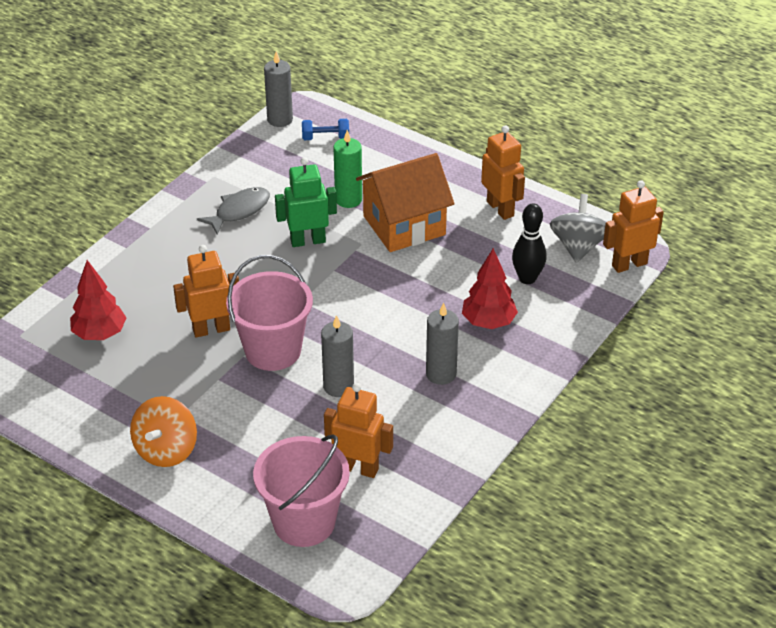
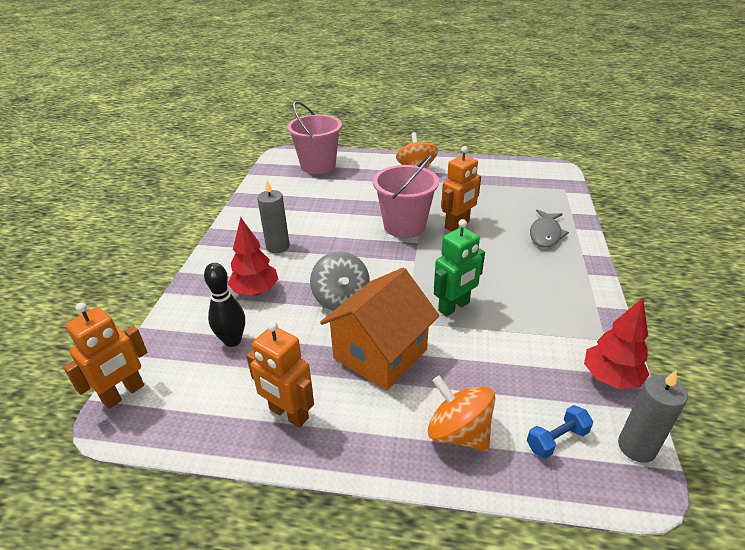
camera: 155 degrees right, 5 degrees down
(100, 334) = (521, 202): red tree -> red tree (610, 378)
(239, 211) = (539, 313): grey fish -> grey fish (545, 234)
(338, 386) = (344, 220): grey candle -> none
(348, 199) = (456, 362): green candle -> none
(358, 468) = (303, 190): orange robot -> none
(386, 161) = (458, 432): none -> orange spinning top
(578, 246) = (185, 396): grey spinning top -> grey spinning top (341, 299)

